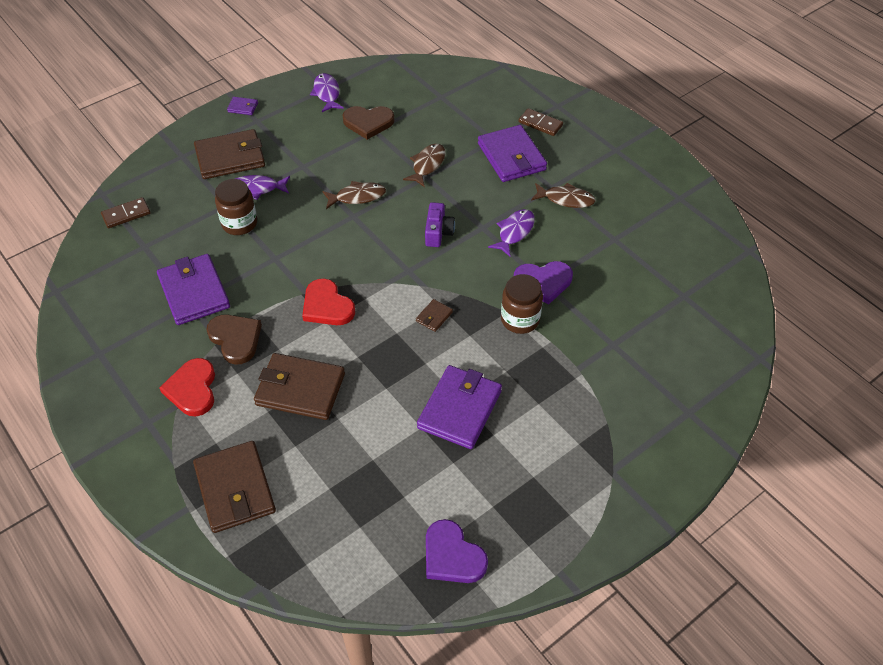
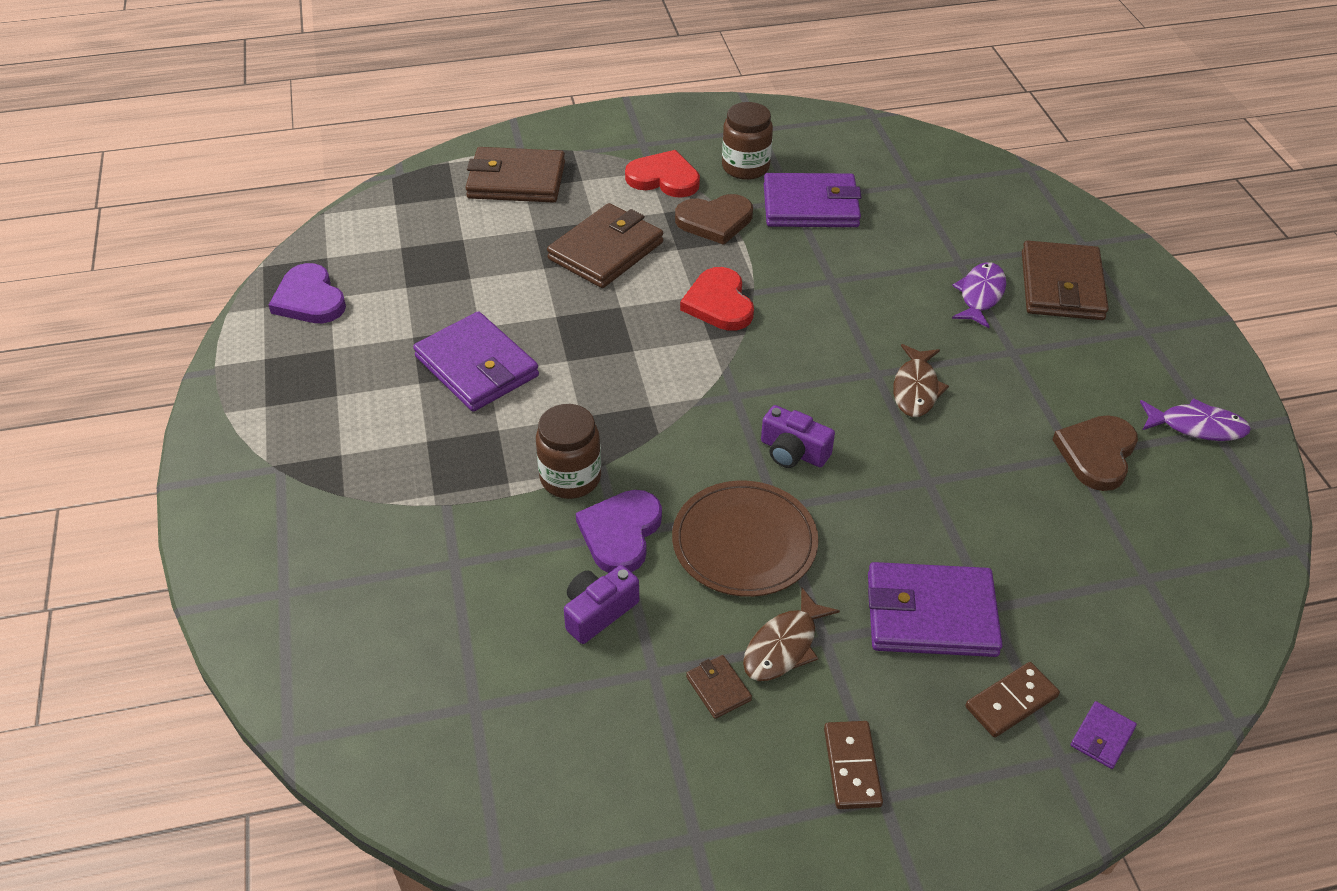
camera: 115 degrees right, 5 degrees down
(126, 214) = (980, 180): brown domino -> brown domino (852, 767)
(239, 223) = (915, 265): brown jar -> brown jar (745, 167)
(243, 107) = (1183, 324): purple wallet -> purple wallet (1102, 737)
(327, 306) = (719, 303): red heart -> red heart turned 90 degrees counterclockwise
(427, 165) = (956, 492): brown fish -> none
(434, 317) = (636, 393): brown wallet -> brown wallet (718, 688)
(452, 556) = (309, 299): purple heart -> purple heart turned 105 degrees counterclockwise
(514, 232) = (744, 542): purple fish -> brown plate
(597, 271) = (598, 612): none -> purple camera

